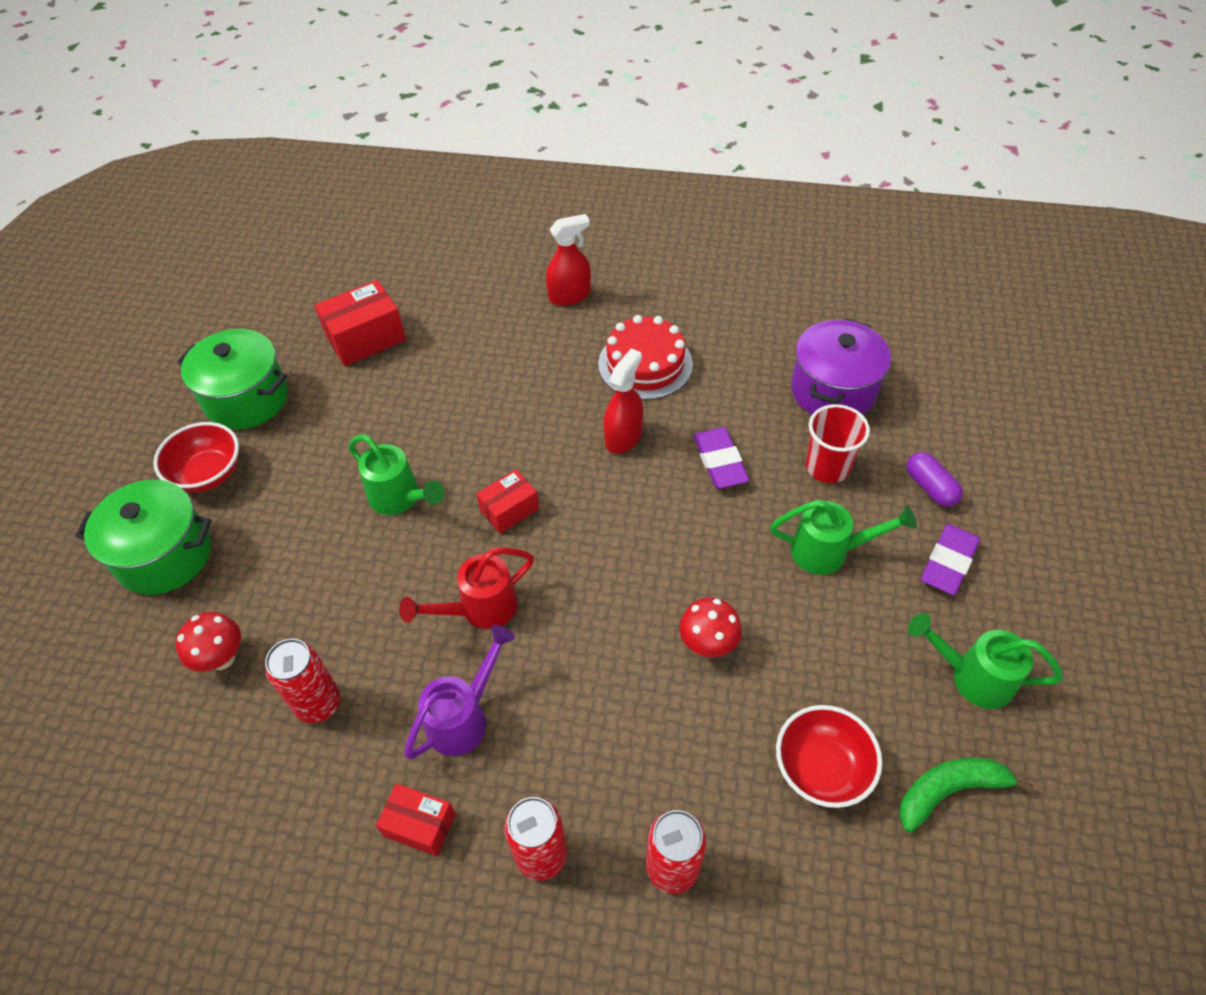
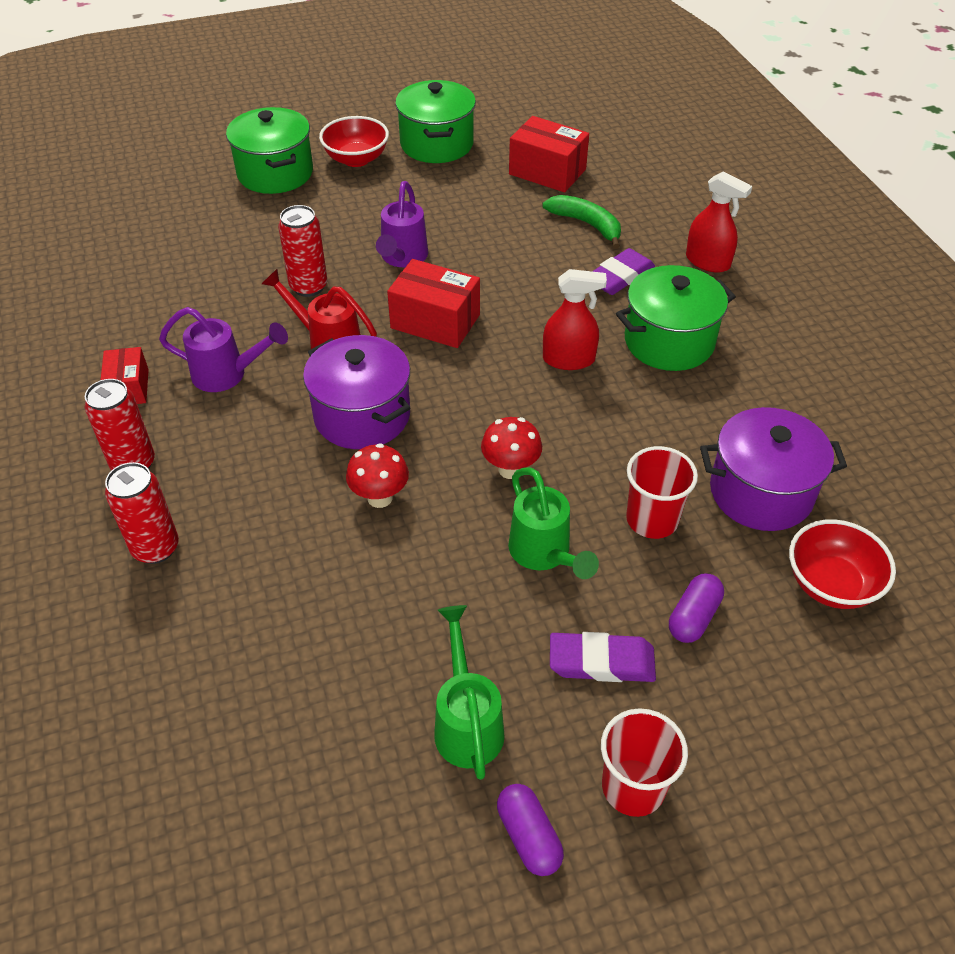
camera: 60 degrees right, 5 degrees down
(222, 658) = (210, 236): red mushroom -> red mushroom (510, 469)
(318, 704) = (199, 296): red can -> red can (308, 287)
(400, 499) = (402, 258): green watering can -> purple watering can
(509, 510) = (435, 321): red box -> red box, size x1.61
(597, 618) = (362, 415): none -> purple pot
(645, 364) = (669, 341): red cake -> green pot
(720, 461) = (593, 435): purple eraser -> purple eraser (620, 277)
(821, 768) = (296, 623): red bowl -> red bowl (831, 584)
(949, 791) = (322, 735): green banana -> green banana (587, 224)
(1062, 594) = (633, 787): none -> red cup
(1085, 679) = (529, 836): none -> purple capsule

